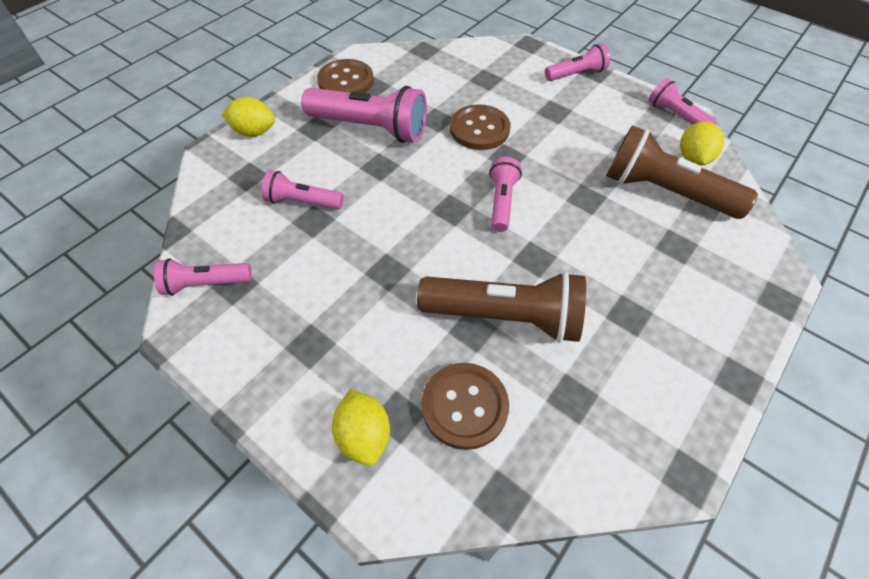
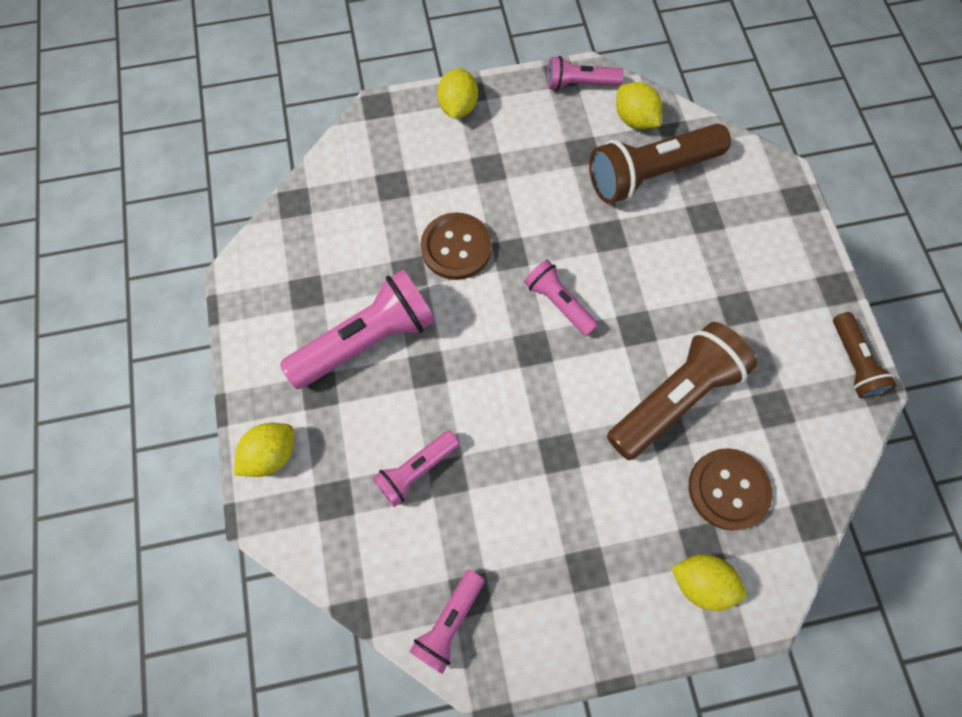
camera: 50 degrees left, 15 degrees up
(346, 81) = (273, 312): brown button -> none
(576, 74) = (458, 107): pink flashlight -> yellow lemon
(687, 438) = (853, 362): none -> brown flashlight

